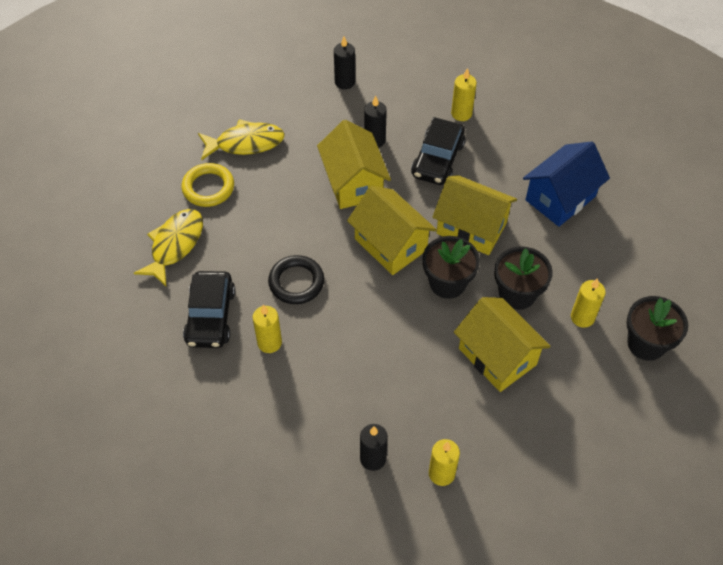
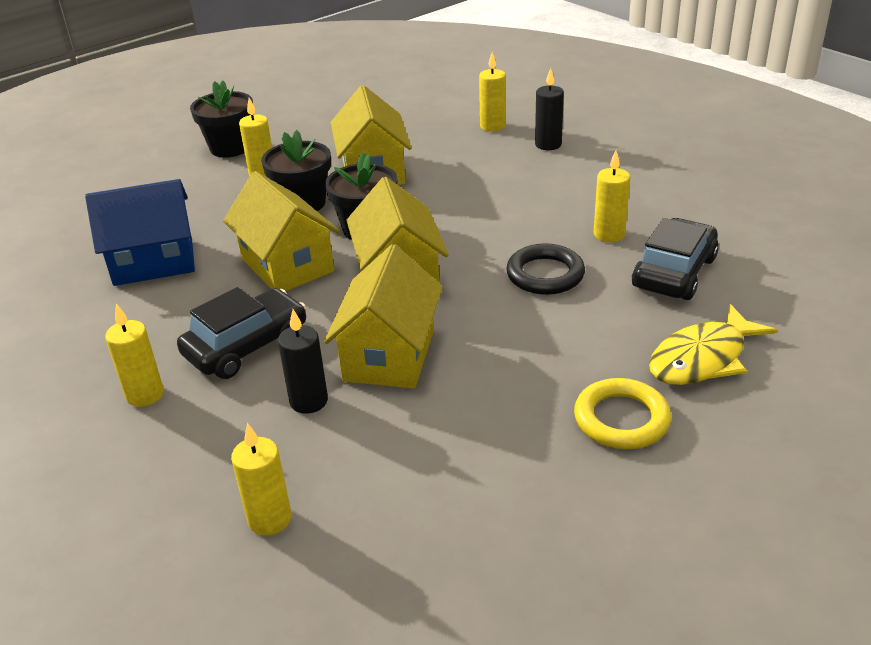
camera: 150 degrees left, 20 degrees down
(245, 143) = (523, 470): yellow fish -> none
(344, 82) = (269, 519): black candle -> yellow candle

